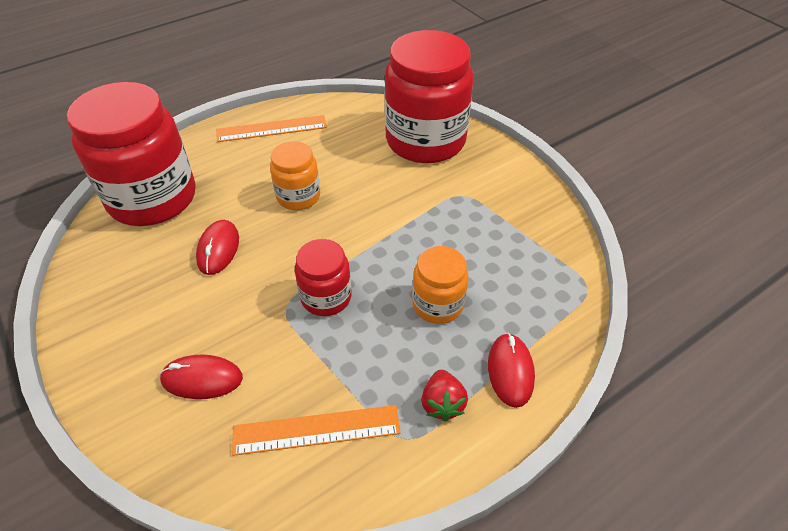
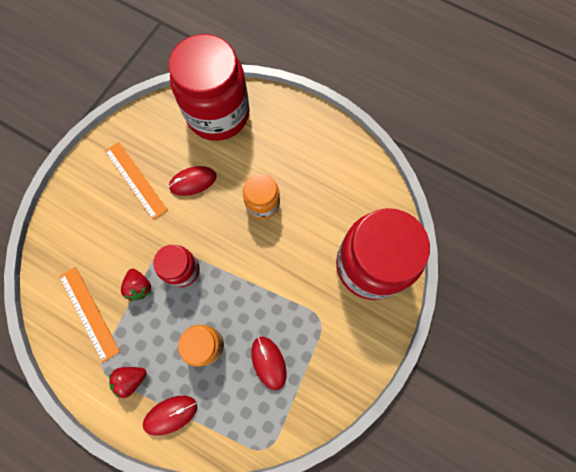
camera: 65 degrees right, 25 degrees up
(202, 379) = (98, 232): red mouse -> red mouse (268, 362)
(271, 129) = (324, 145): orange ruler -> orange ruler (135, 180)
(318, 352) = (139, 287): none -> red strawberry

